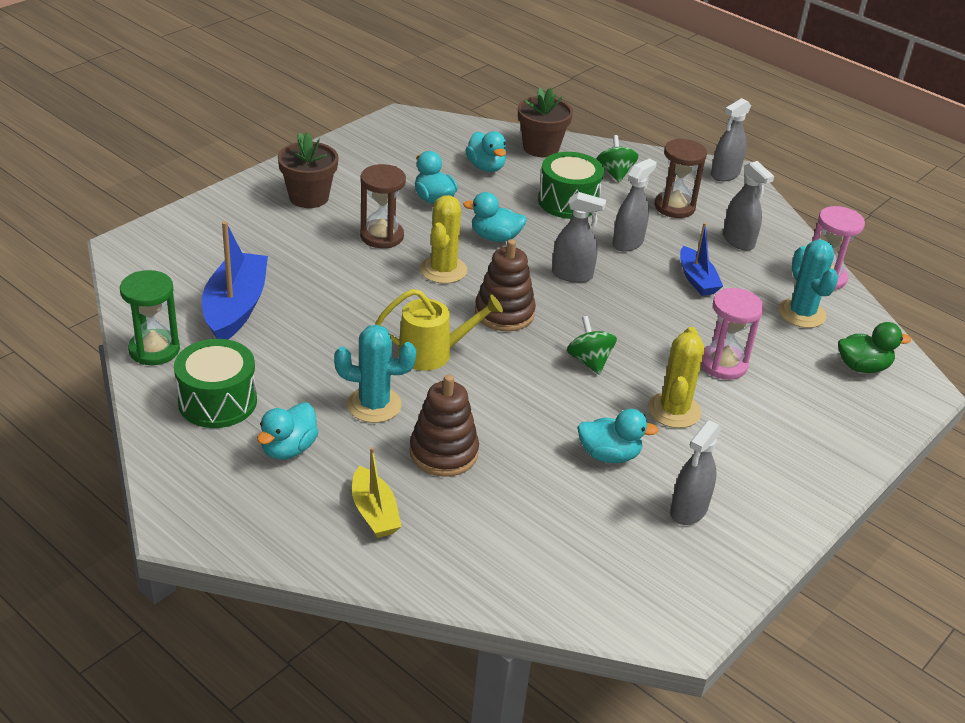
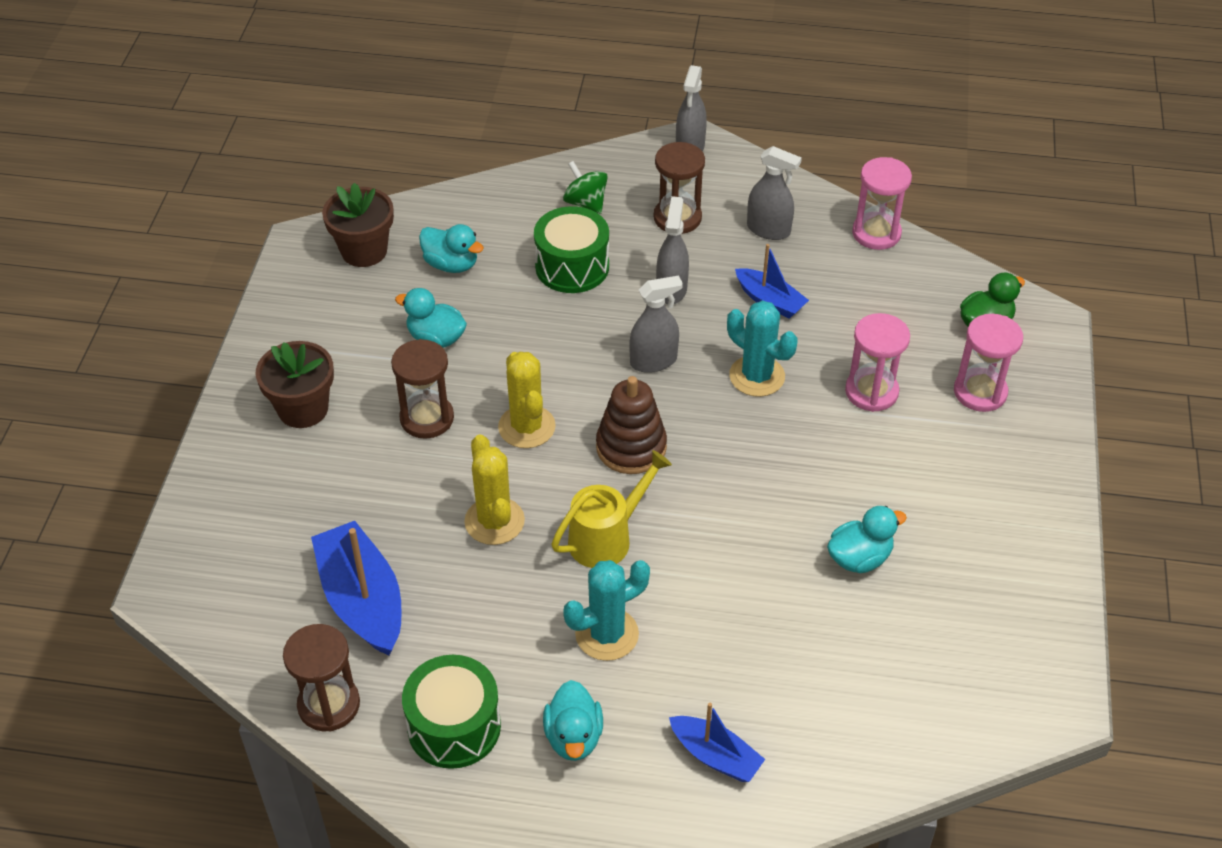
camera: 30 degrees left, 10 degrees up
(154, 350) = (329, 705): green hourglass -> brown hourglass
(374, 512) = (715, 756): yellow boat -> blue boat
(443, 453) = (717, 648): brown stacking toy -> none
(495, 237) = (541, 355): turquoise duck -> none
(541, 148) = (484, 207): brown flower pot -> brown flower pot (364, 251)
(589, 361) = (755, 459): green spinning top -> none
(674, 410) = (872, 472): yellow cactus -> yellow cactus (494, 521)
(688, 510) = (970, 576): grey spray bottle -> none
(801, 313) = (890, 290): turquoise cactus -> turquoise cactus (757, 376)
(815, 404) = (980, 392): none -> pink hourglass

